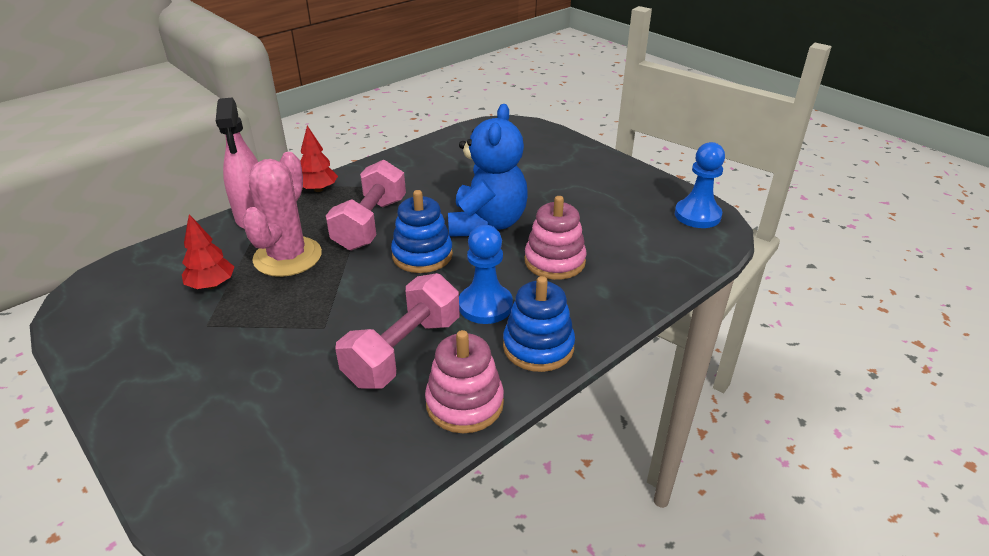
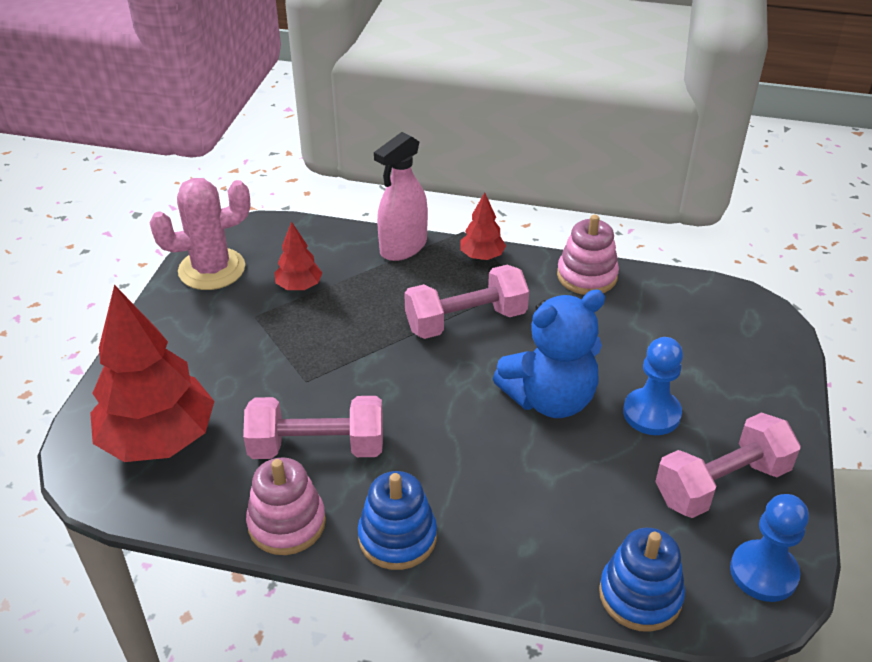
camera: 55 degrees right, 5 degrees up
(273, 452) = (159, 440): none -> red tree
(287, 257) = (371, 302): pink cactus -> pink cactus (212, 269)
(422, 255) = (454, 382): blue stacking toy -> blue stacking toy (640, 595)
(485, 306) = (422, 468): blue pawn -> blue pawn (651, 413)
(554, 261) = (539, 484): pink stacking toy -> pink stacking toy (587, 276)
(622, 198) = (721, 484): none -> pink dumbbell

